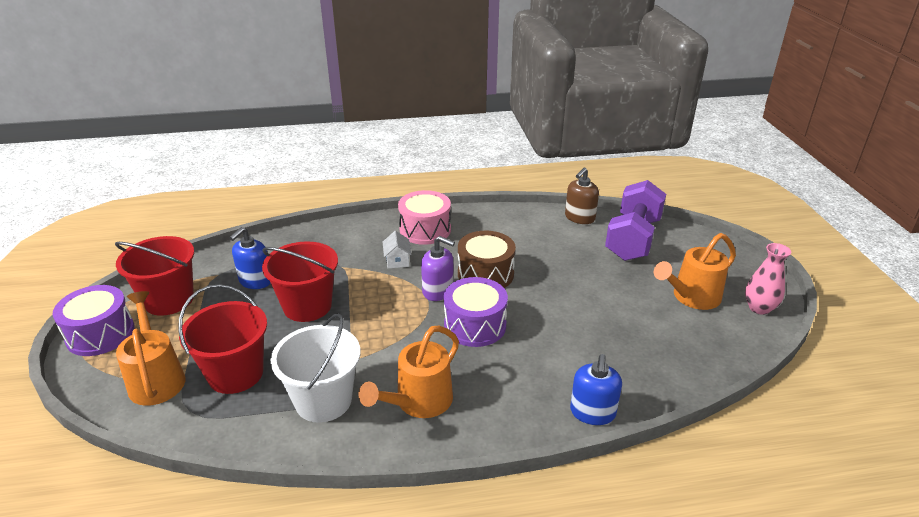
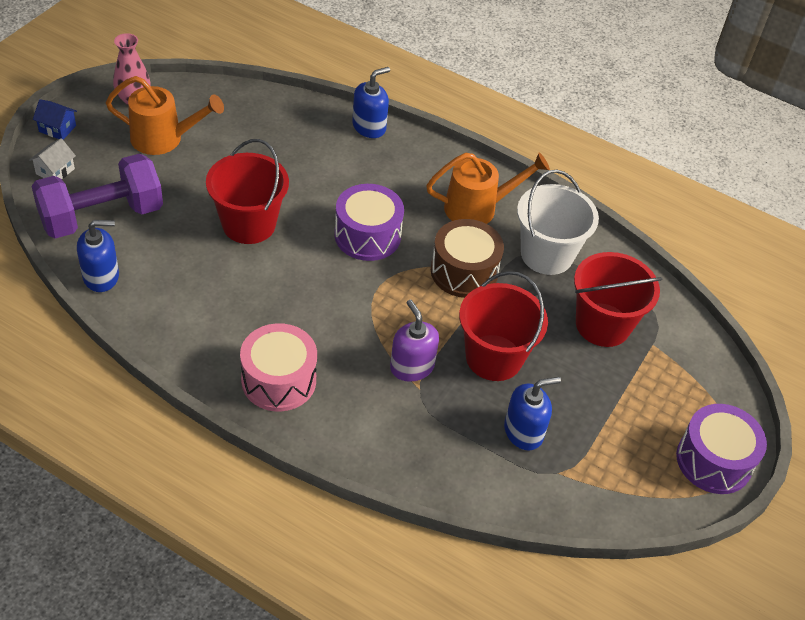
camera: 145 degrees left, 15 degrees up
(156, 378) = (673, 366): orange watering can -> none
(169, 300) = (629, 466): red bucket -> red bucket (249, 224)
(397, 260) = (356, 355): white house -> white house (55, 171)
(438, 291) = (358, 290): purple soap dispenser -> purple soap dispenser (412, 367)
(485, 274) = (293, 277): brown drum -> brown drum (464, 271)
(579, 218) = (101, 276): brown soap dispenser -> blue soap dispenser
(749, 262) = (57, 129): none -> blue house

